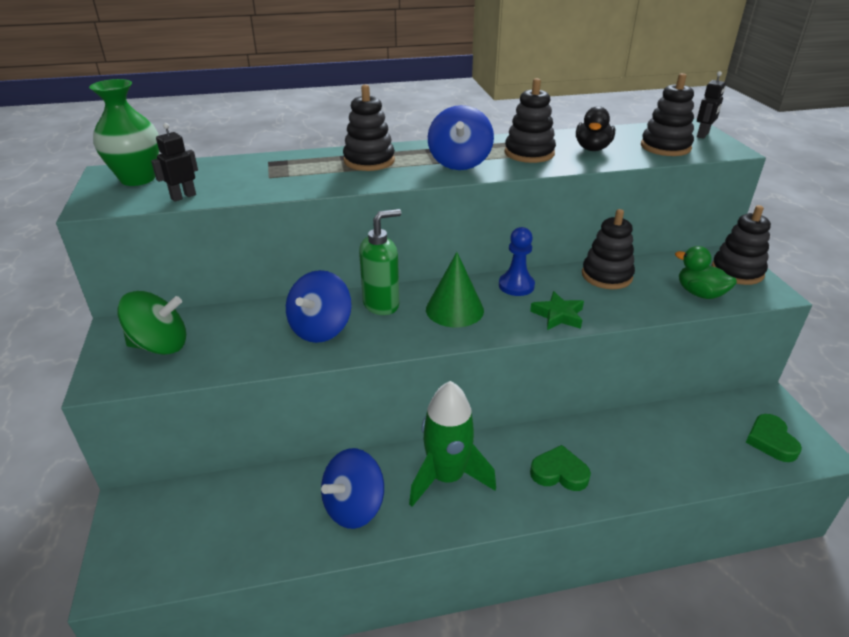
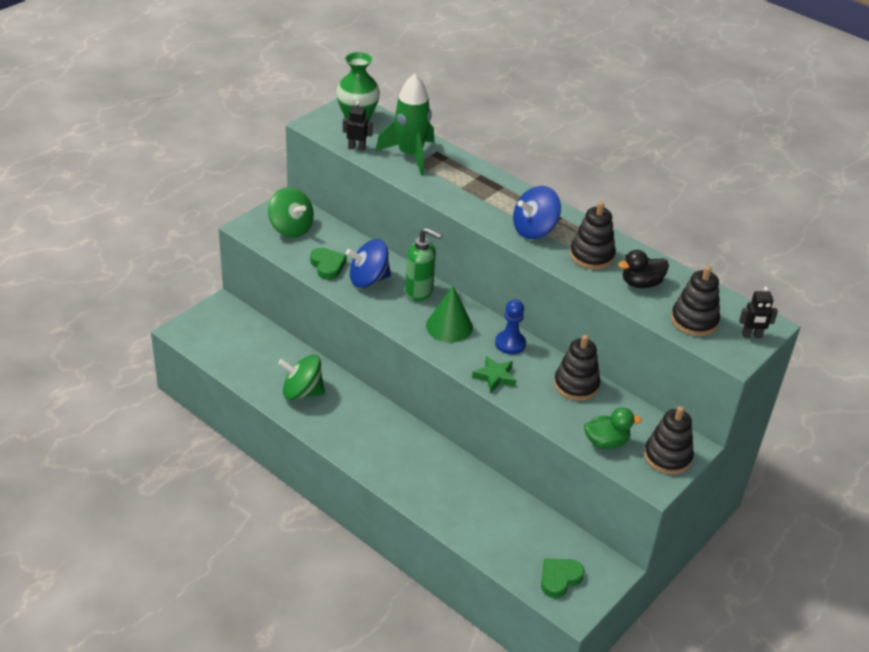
camera: 50 degrees right, 5 degrees up
(354, 507) = (302, 392): blue spinning top -> green spinning top
(369, 161) = (488, 190): black stacking toy -> none
(447, 477) = (361, 421): green rocket -> green rocket (410, 155)
(559, 473) = (415, 472): green heart -> green heart (327, 266)
(700, 293) = (606, 442): green duck -> green duck turned 75 degrees clockwise

